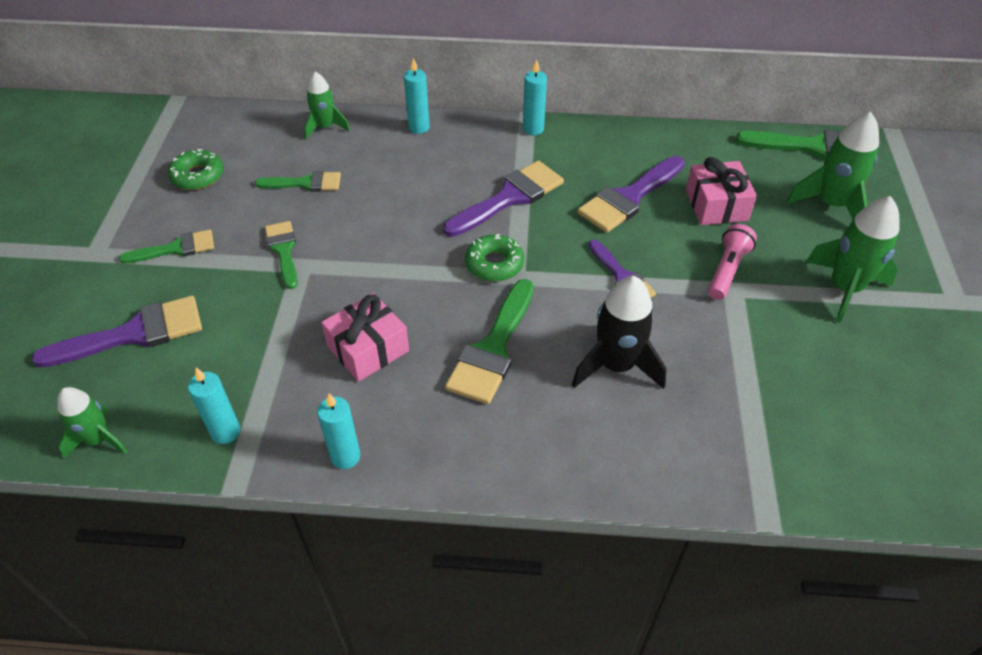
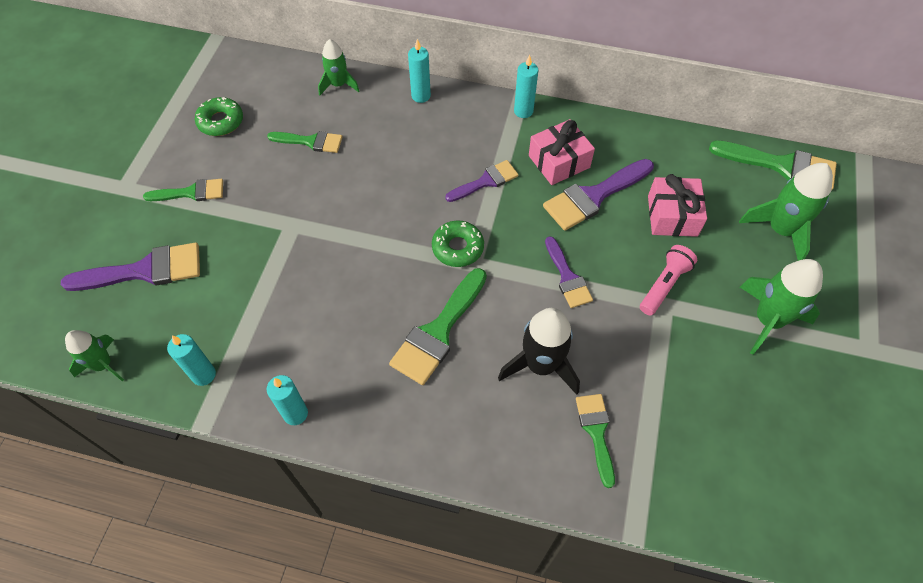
camera: 10 degrees right, 10 degrees up
(283, 250) = (280, 208): green brush -> green brush (596, 432)
(368, 348) = (333, 315): pink gift -> pink gift (559, 161)
(509, 198) = (486, 181): purple brush -> purple brush, size x0.62

